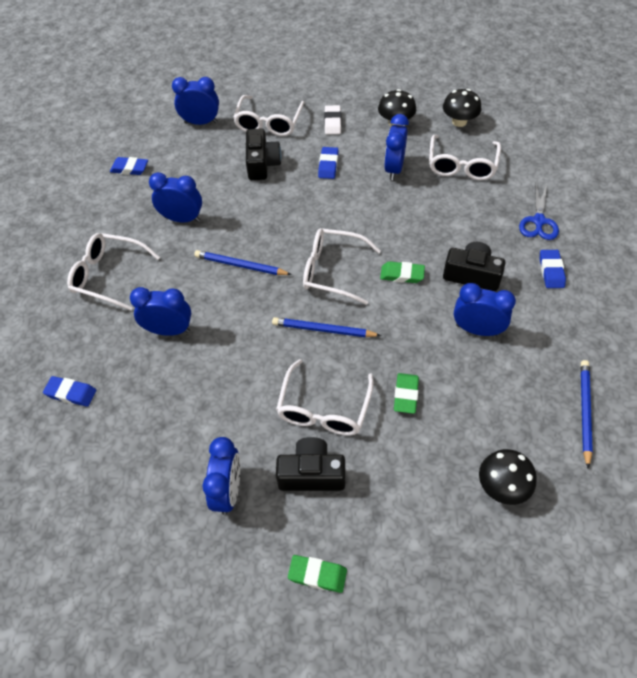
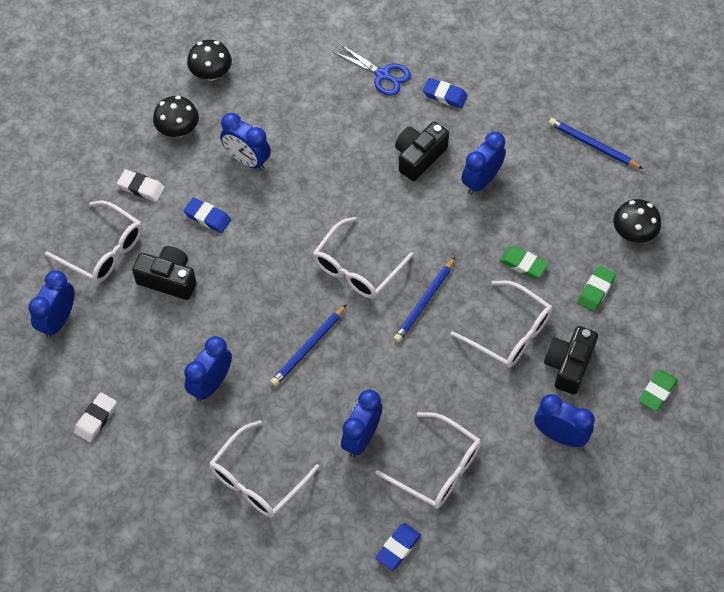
camera: 70 degrees left, 5 degrees up
(130, 168) = (96, 419): blue eraser -> white eraser
(402, 274) = (391, 212): green eraser -> green eraser (596, 290)
(462, 165) = (276, 100): white glasses -> white glasses (437, 468)

